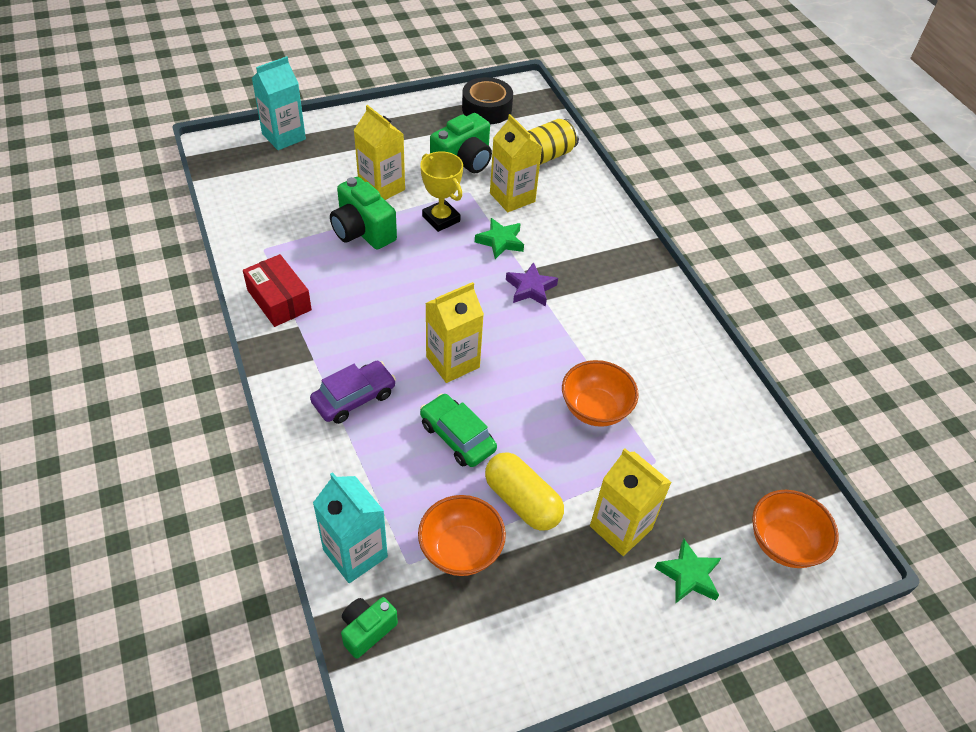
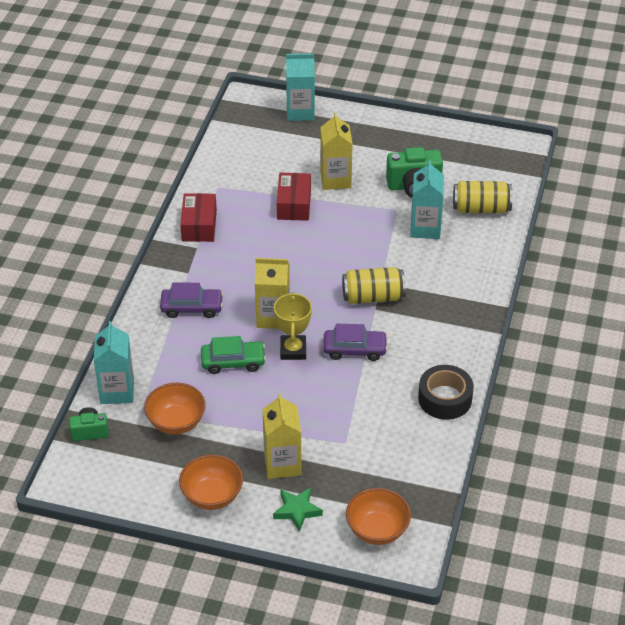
camera: 40 degrees right, 5 degrees down
(362, 231) = (294, 204): green camera -> red box
(441, 219) = (357, 220): yellow trophy -> yellow trophy (293, 350)
(457, 437) = (233, 362): green car -> green car turned 90 degrees clockwise
(486, 109) = (475, 152): black tape -> black tape (445, 398)
(500, 241) = (384, 255): green star -> none
(512, 197) = (425, 228): yellow carton -> turquoise carton
(522, 501) = (237, 417): yellow capsule -> none
(530, 288) = (373, 297): purple star -> yellow can
(566, 353) = (354, 349): none -> purple car
(595, 409) = (337, 392): orange bowl -> orange bowl (212, 496)

